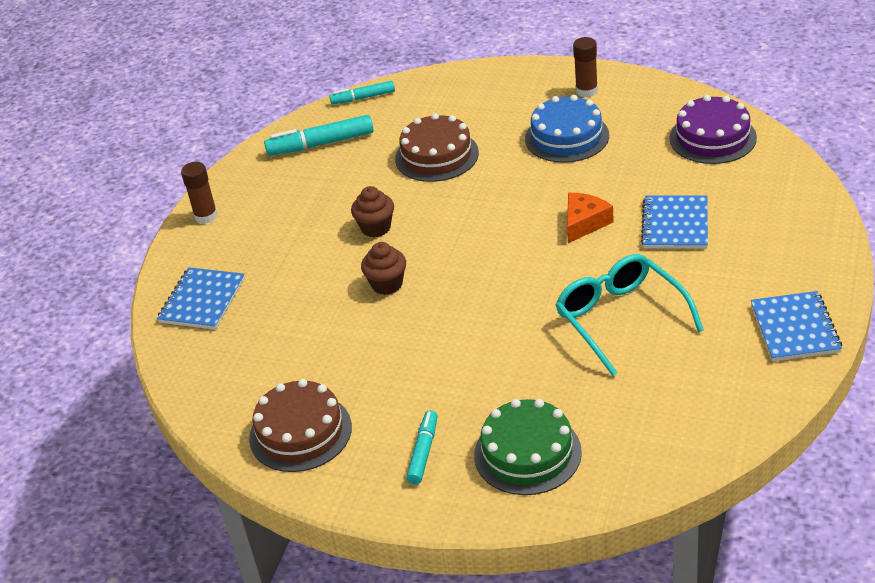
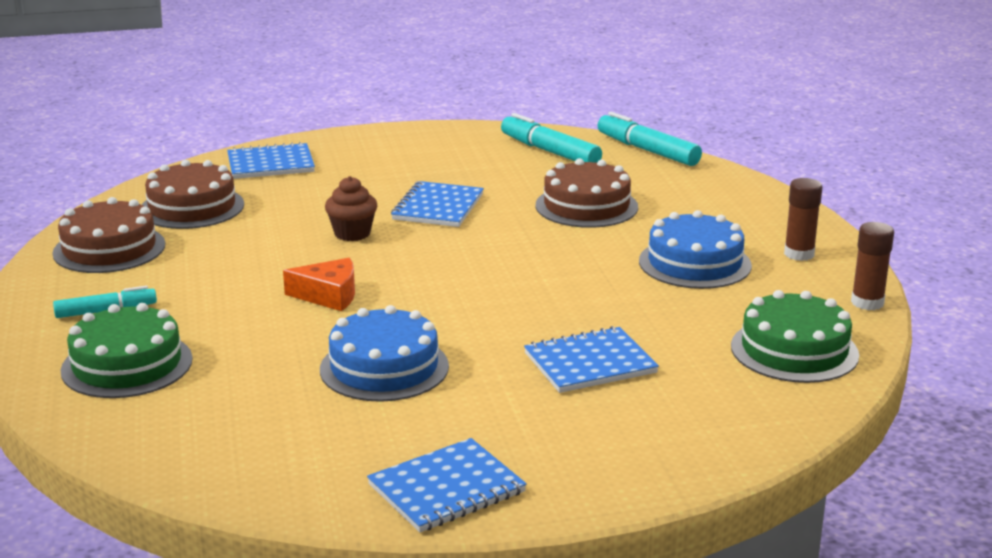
camera: 55 degrees right, 15 degrees down
(206, 216) = (393, 135): brown glue stick -> brown glue stick (867, 303)
(255, 366) = (192, 207): none -> brown cake
(363, 98) = (647, 150): turquoise marker -> turquoise marker, size x1.60
(376, 228) = (438, 207): brown cupcake -> blue notebook
(584, 223) = (542, 309): orange cheese -> orange cheese (329, 295)
(620, 319) = (384, 368): turquoise glasses -> blue cake
(712, 138) = (794, 350): purple cake -> green cake

